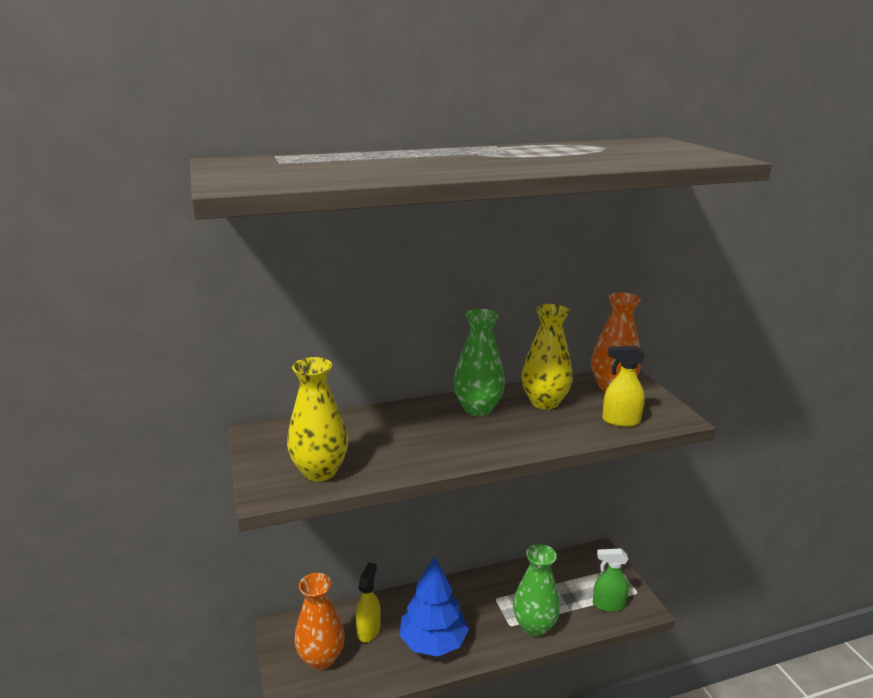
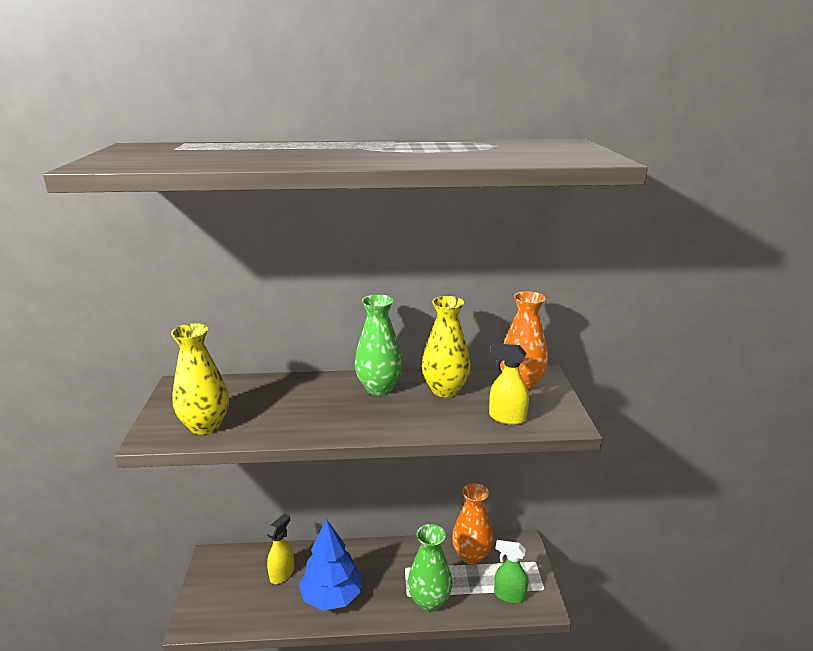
camera: 15 degrees right, 0 degrees up
(321, 658) = (232, 590): orange vase -> orange vase (471, 555)

